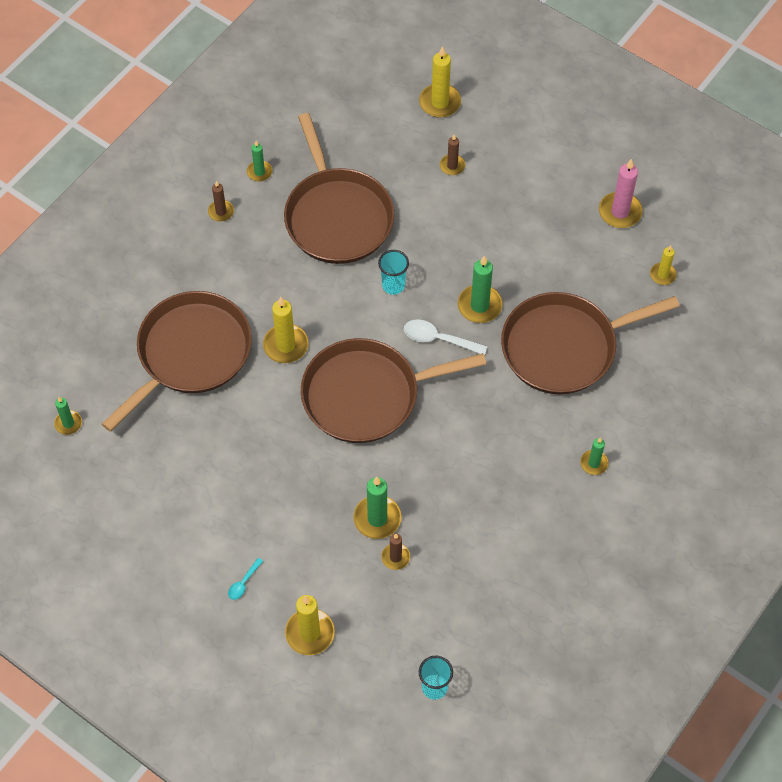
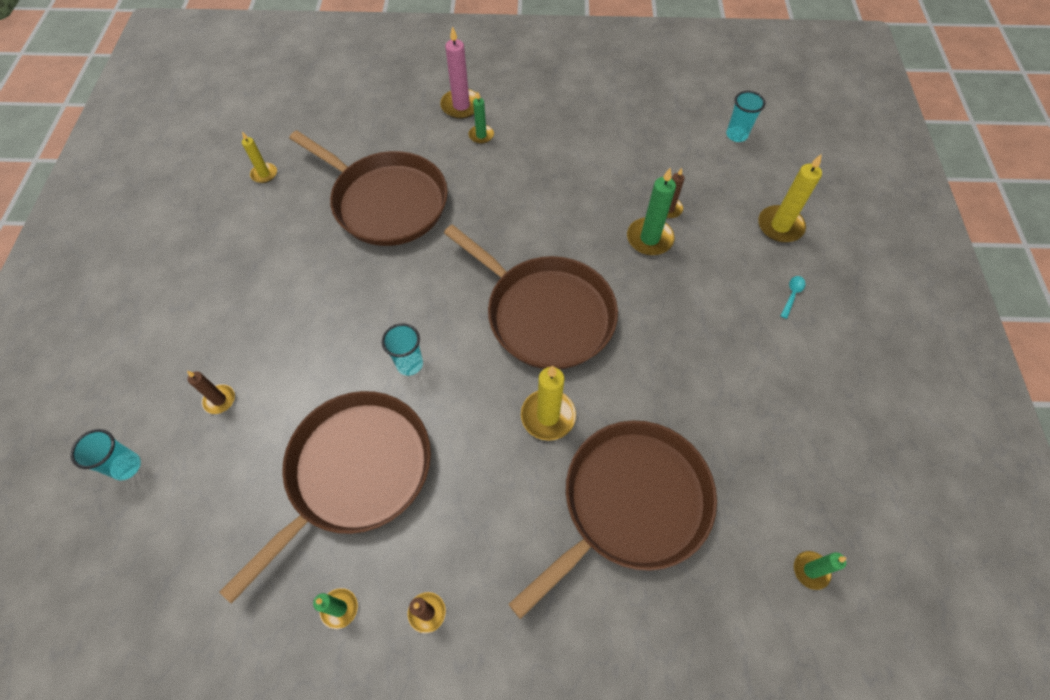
camera: 125 degrees left, 0 degrees up
(190, 354) = (630, 503): brown pan -> brown pan turned 135 degrees clockwise
(243, 583) = (792, 295): turquoise spoon -> turquoise spoon turned 60 degrees counterclockwise
(438, 339) = (444, 293): white spoon -> none
(440, 102) = (126, 466): yellow candle -> turquoise cup
(479, 305) = (384, 282): green candle -> none
(620, 212) = (207, 233): pink candle -> pink candle (461, 106)

